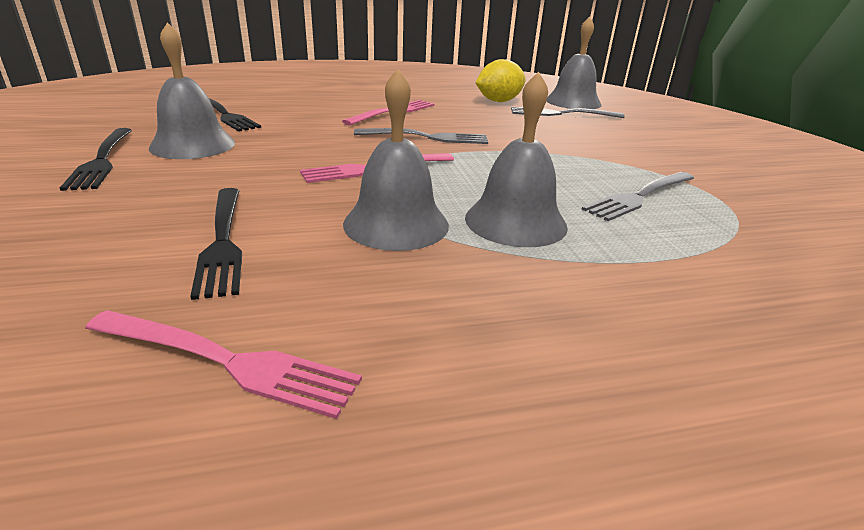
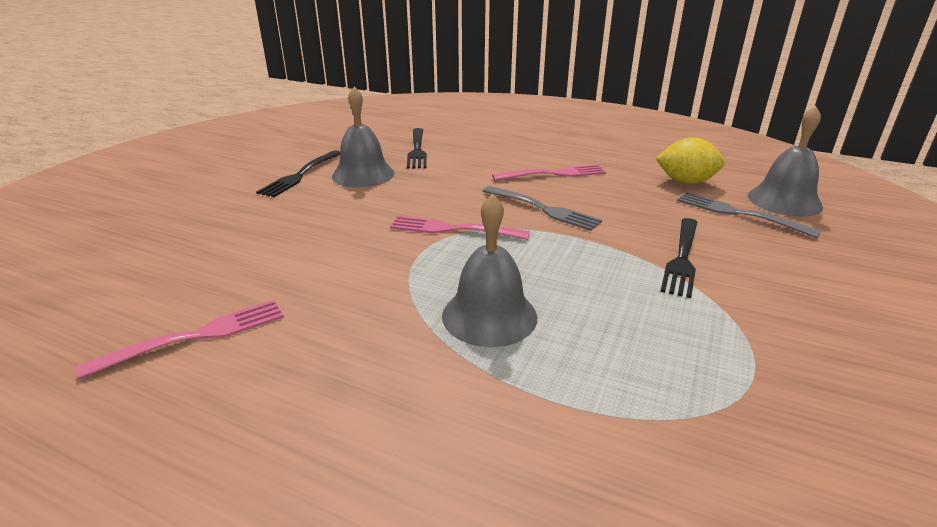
camera: 40 degrees right, 0 degrees up
(223, 241) = (286, 259): black fork -> black fork (682, 258)
(227, 362) = (195, 337): pink fork -> pink fork turned 90 degrees counterclockwise
(396, 224) = (399, 284): grey bell -> none
(639, 196) = (654, 336): grey fork -> none

